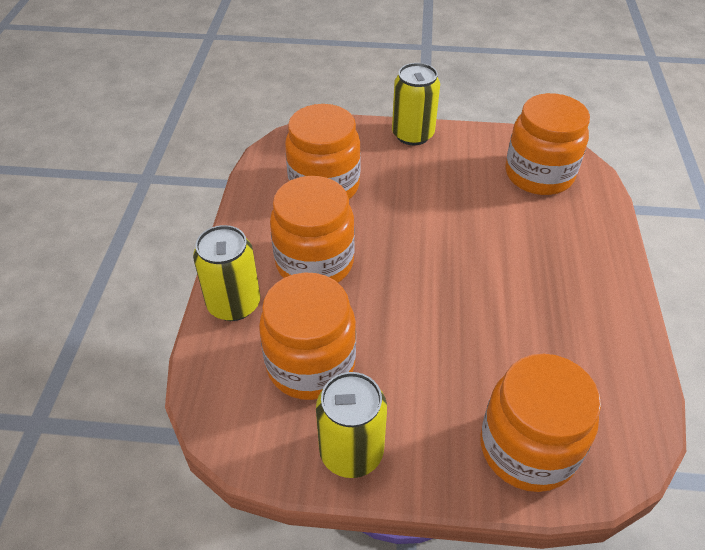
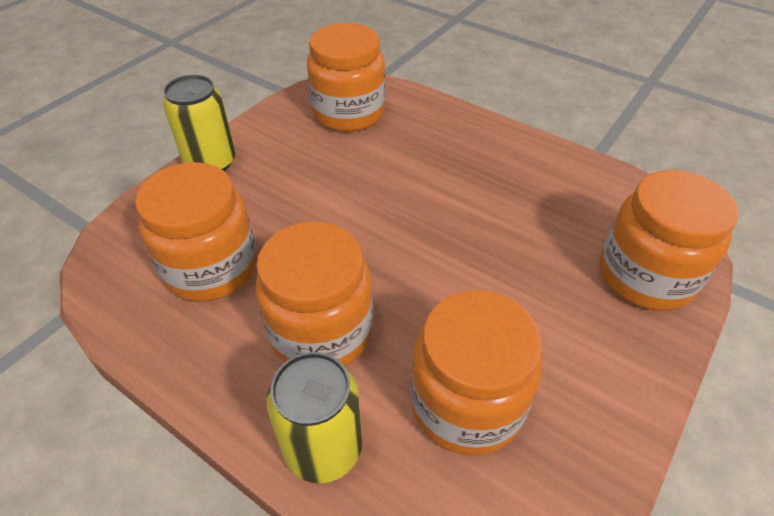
camera: 60 degrees left, 0 degrees up
(351, 452) = (600, 418): yellow can -> none

